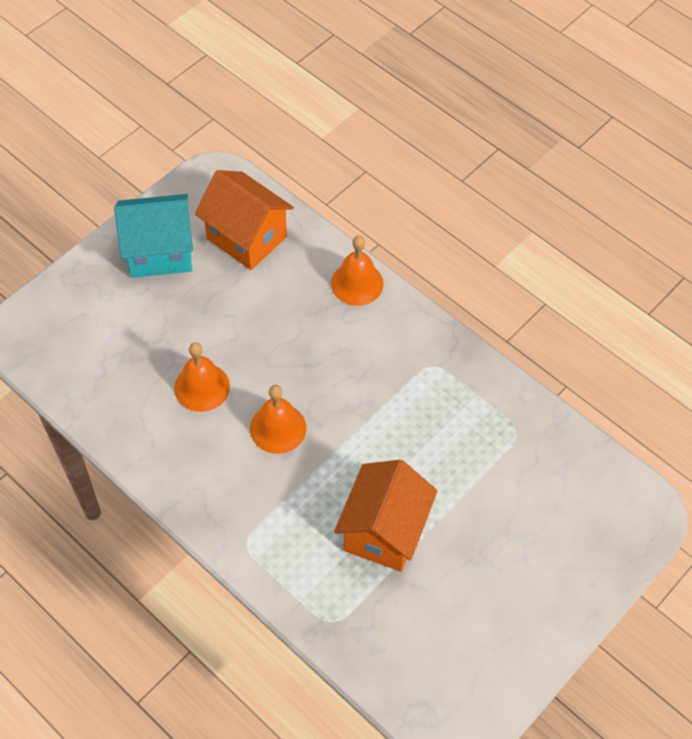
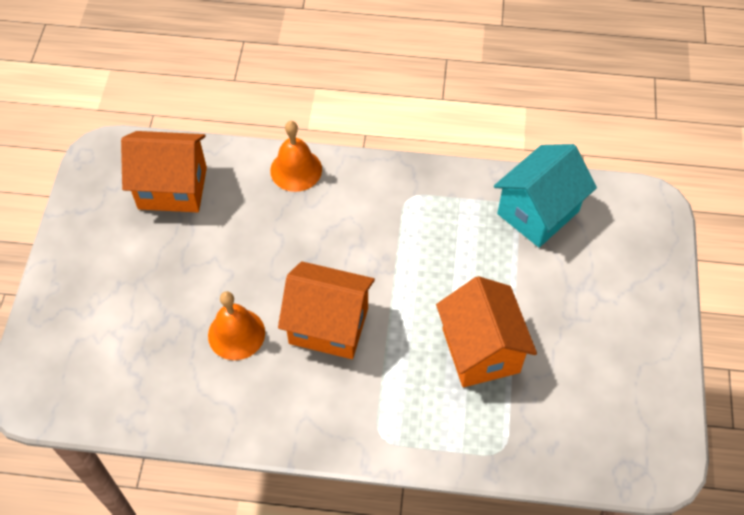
camera: 35 degrees left, 0 degrees up
(160, 252) = (105, 245): turquoise house -> turquoise house (538, 212)
(278, 428) = (328, 325): orange bell -> orange house

